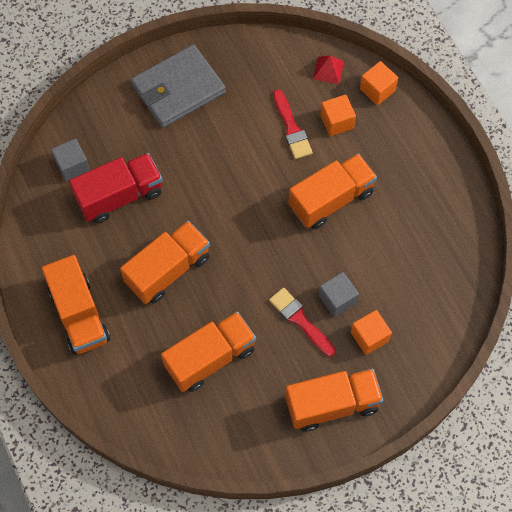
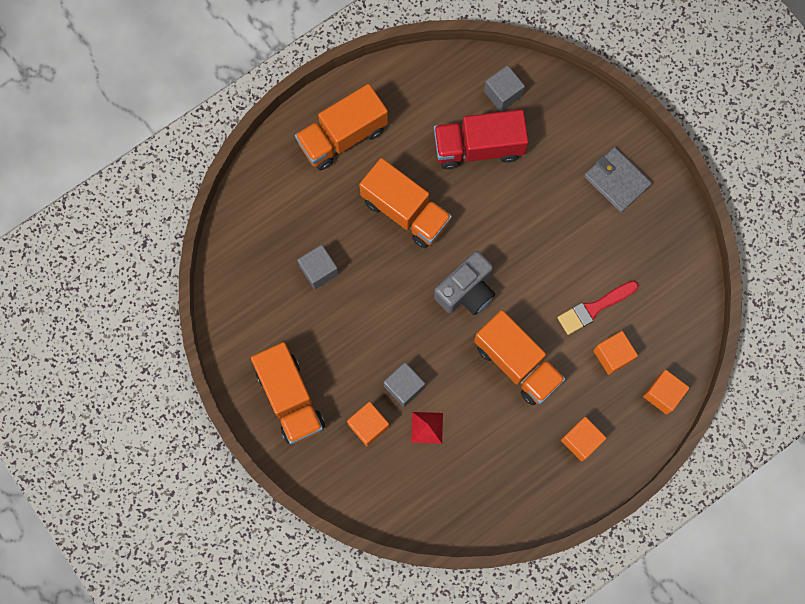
camera: 80 degrees right, 10 degrees up
(120, 196) = (478, 147): red truck -> red truck turned 120 degrees clockwise
(178, 89) = (617, 181): grey wallet -> grey wallet, size x0.64
(210, 358) = (319, 270): orange truck -> grey cube
(256, 230) = (466, 291): none -> grey camera
(300, 320) = (374, 352): red brush -> none
(328, 70) = (676, 336): red pyramid -> red pyramid (427, 427)
(409, 160) = (581, 440): none -> orange cube

